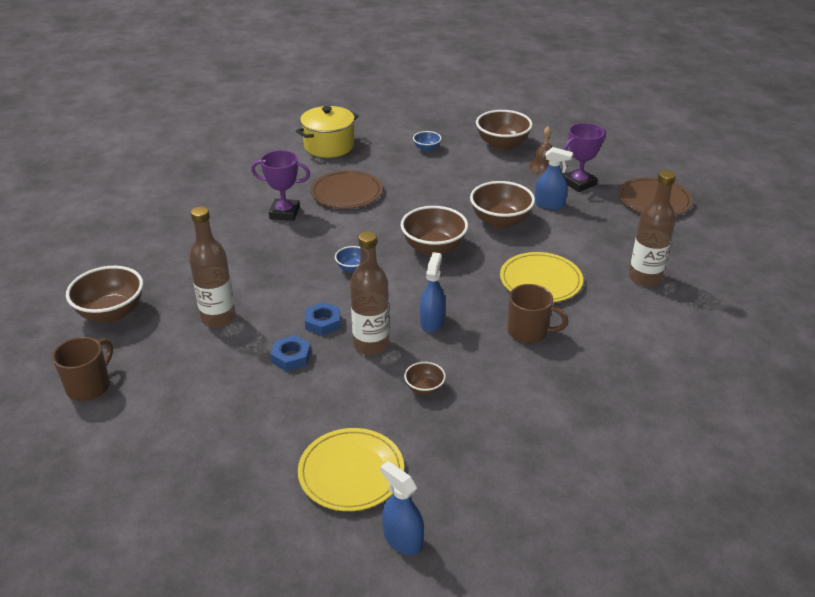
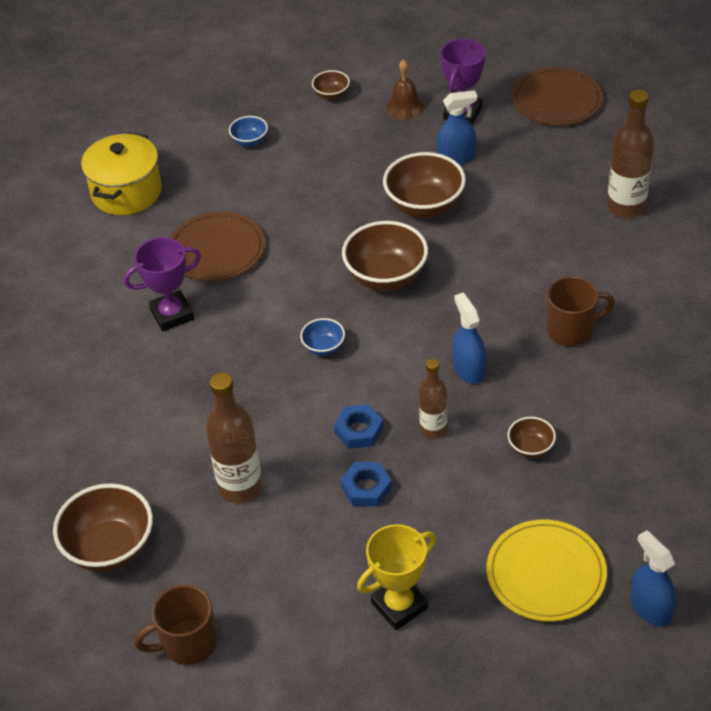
camera: 30 degrees left, 10 degrees up
(89, 386) = (187, 643): brown mug -> brown mug turned 105 degrees counterclockwise
(233, 436) = (399, 605): none -> yellow trophy
(371, 345) = (433, 429): brown bottle -> brown bottle, size x0.62
(402, 539) = (650, 608): blue spray bottle -> blue spray bottle turned 45 degrees clockwise
(502, 144) = (331, 95): brown bowl -> brown bowl, size x0.50
(540, 280) = (530, 262): yellow plate -> none

